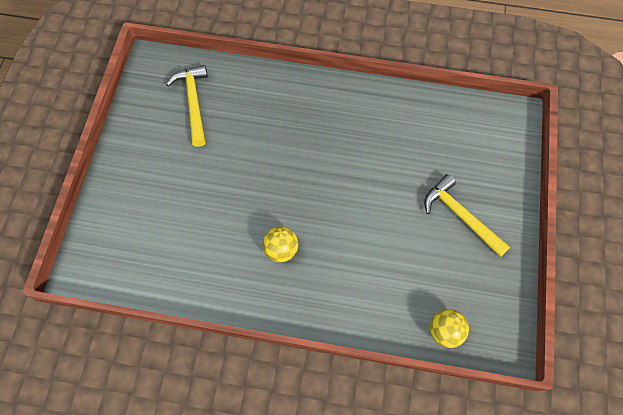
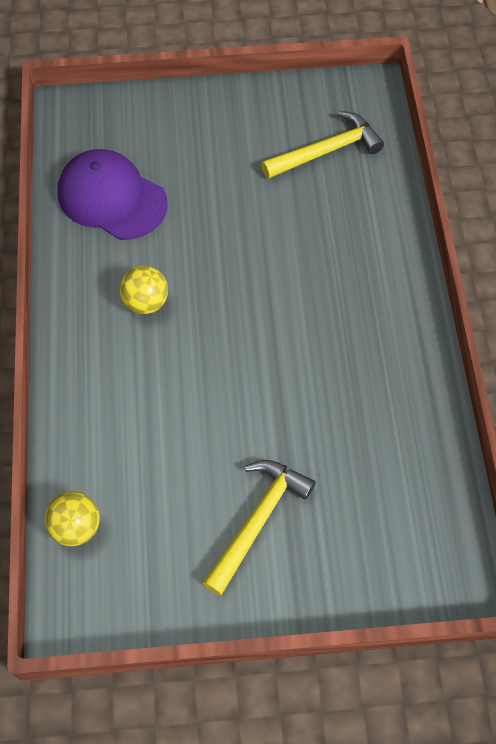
camera: 75 degrees right, 5 degrees down
(181, 255) = (112, 198): none -> purple cap

